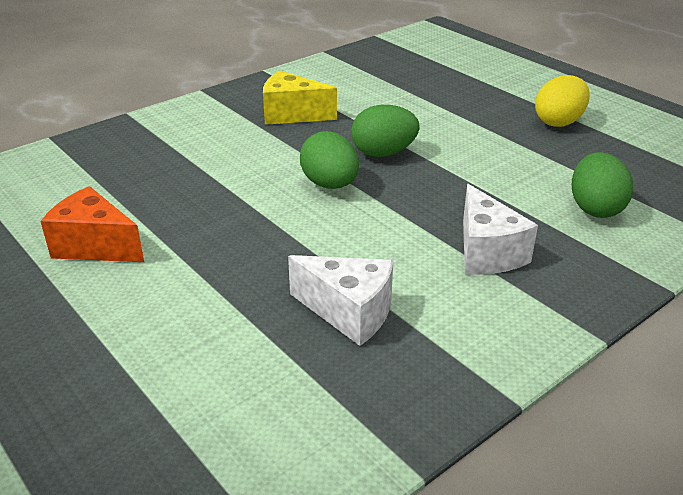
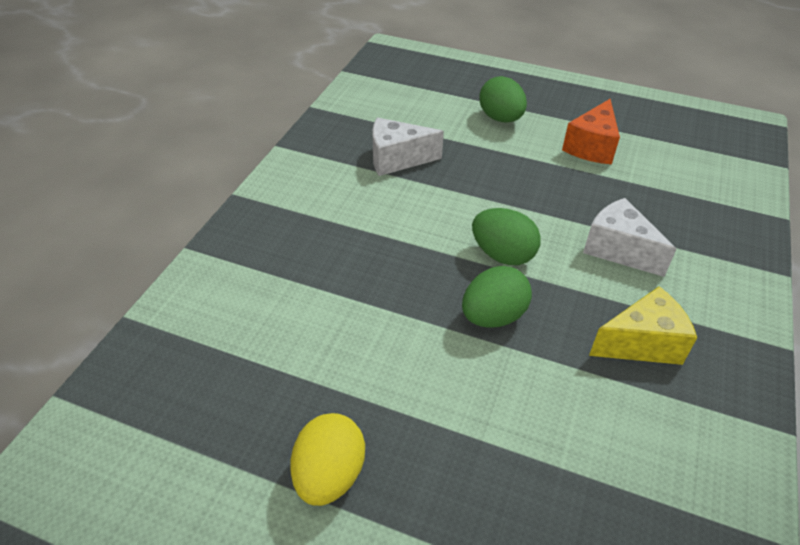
camera: 150 degrees right, 10 degrees up
(95, 246) = (591, 147): orange cheese -> orange cheese turned 120 degrees clockwise
(486, 252) = (333, 232): white cheese -> white cheese (618, 250)
(595, 208) = (255, 315): green egg -> green egg (500, 118)

